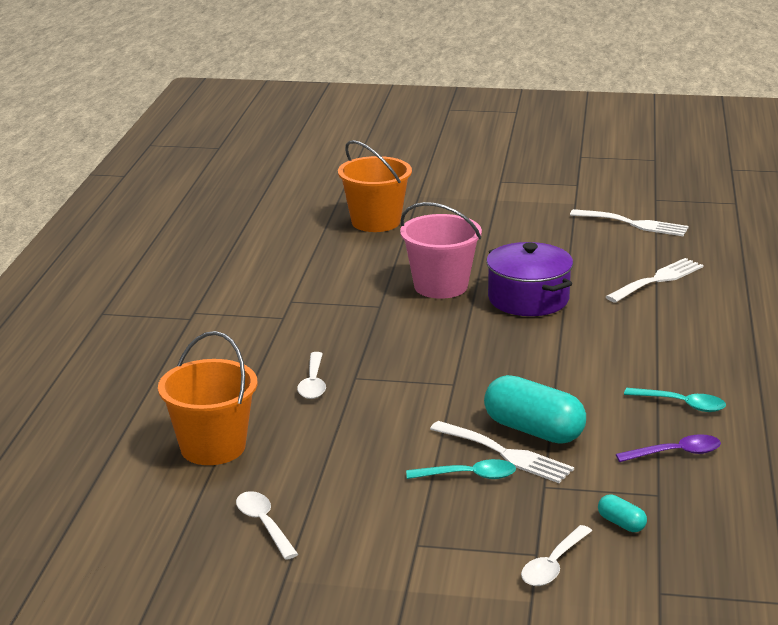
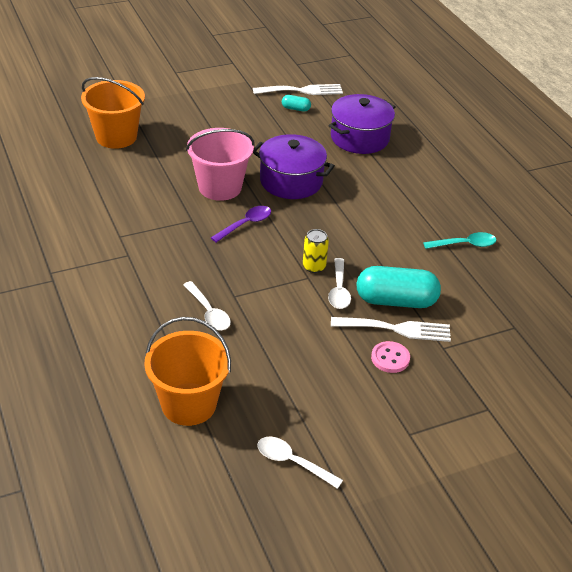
camera: 35 degrees left, 15 degrees up
(469, 476) = (390, 358): turquoise spoon -> pink button
(470, 376) = (314, 267): none -> yellow can
(553, 565) = (506, 414): white spoon -> white spoon (339, 290)
(621, 523) = (514, 361): turquoise capsule -> turquoise capsule (295, 109)
(658, 279) = (359, 138): white fork -> purple pot
(676, 453) = (495, 288): purple spoon -> purple spoon (245, 224)

